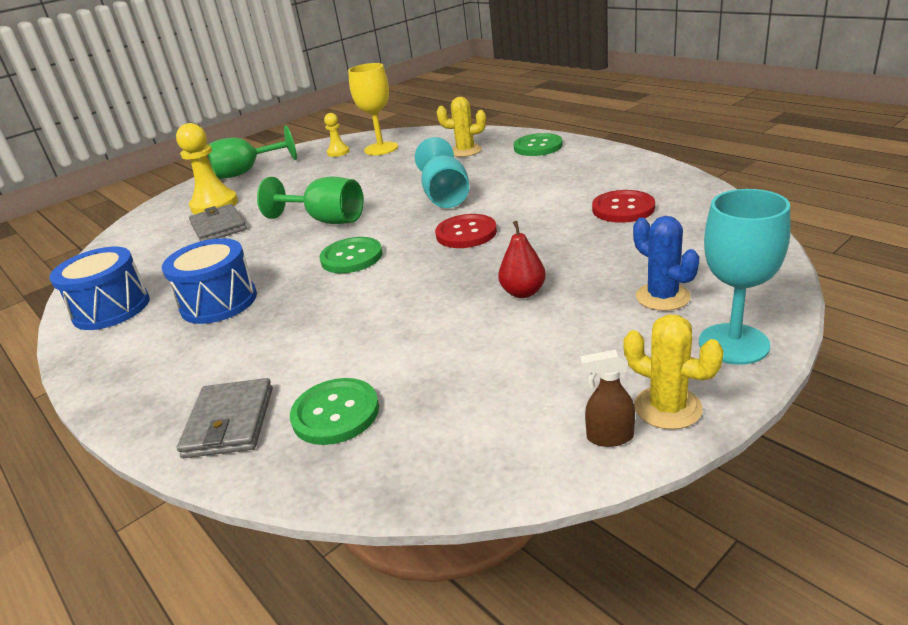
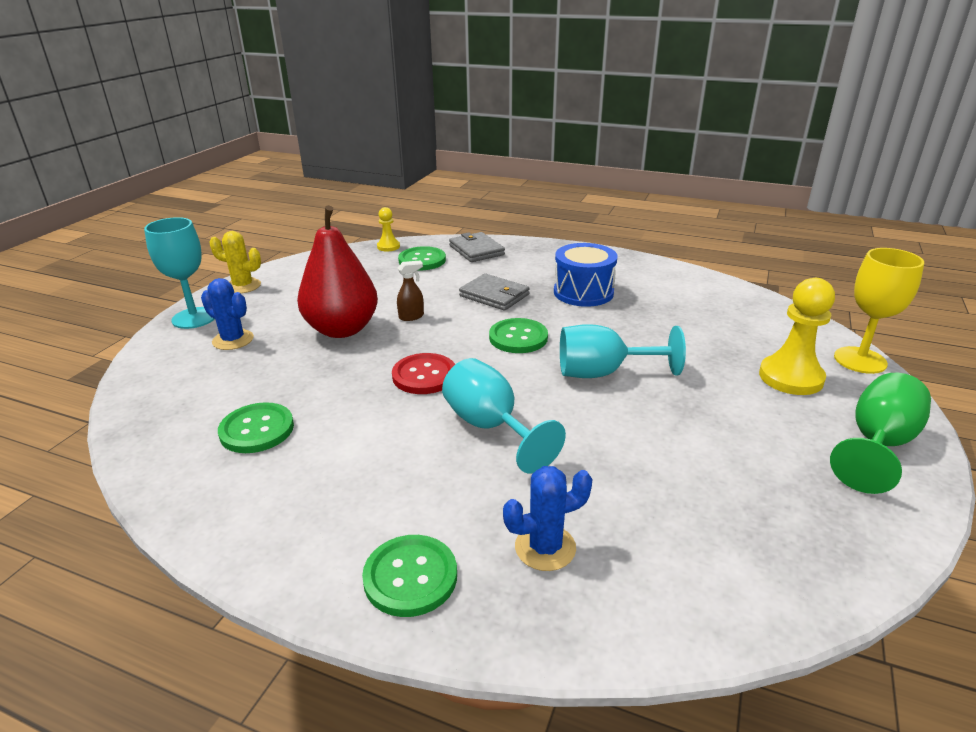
camera: 150 degrees right, 0 degrees up
(111, 308) = (663, 278): blue drum -> none
(218, 227) = (719, 350): grey wallet -> grey wallet (494, 295)
(326, 220) = (603, 373): green goblet -> turquoise goblet
(338, 152) = (800, 519): yellow pawn -> yellow pawn (388, 247)
(381, 149) = (727, 541): yellow goblet -> yellow goblet (860, 360)
(465, 151) = (545, 547): yellow cactus -> blue cactus
(523, 292) = (342, 329): red pear -> red pear, size x2.08
(609, 437) = (274, 273): brown spray bottle -> brown spray bottle (411, 317)
(623, 208) = (257, 430): red button -> green button

